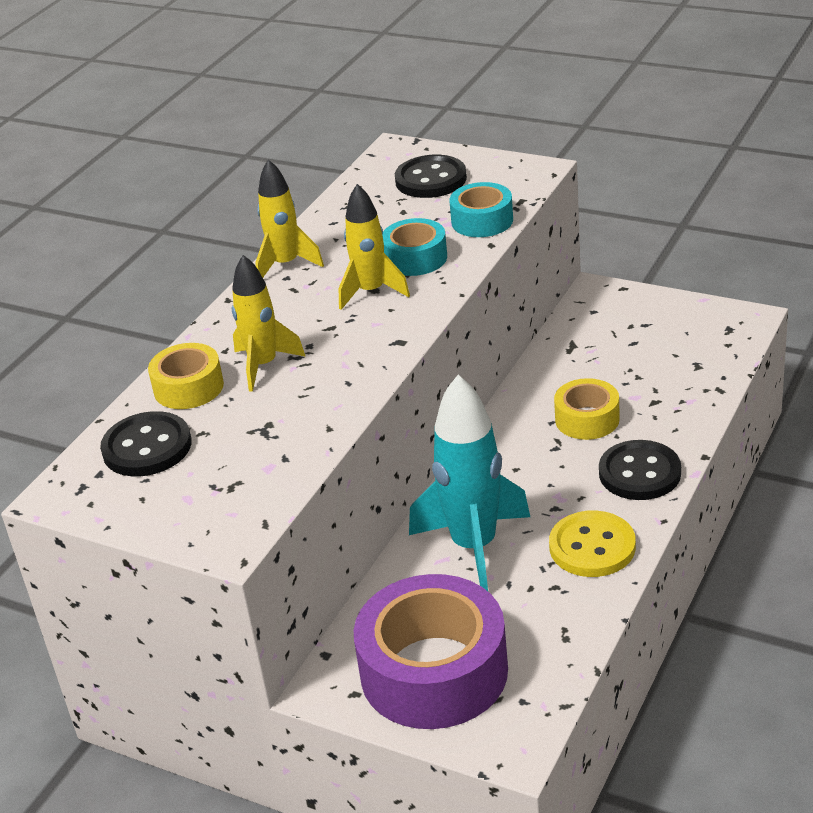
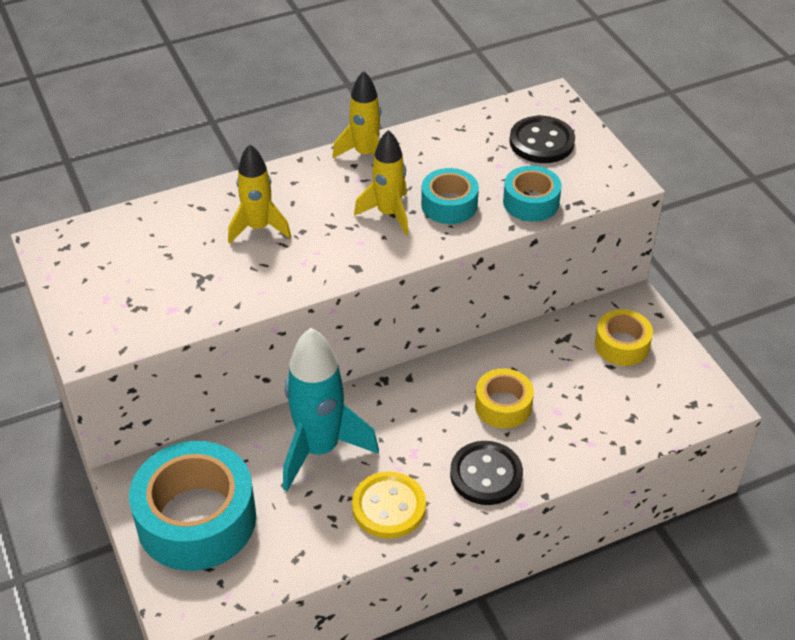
camera: 35 degrees right, 10 degrees up
(147, 447) = (128, 243): black button -> none
(188, 387) = (200, 214): yellow tape -> yellow tape (622, 345)
(434, 671) = (196, 519): purple tape -> turquoise tape

